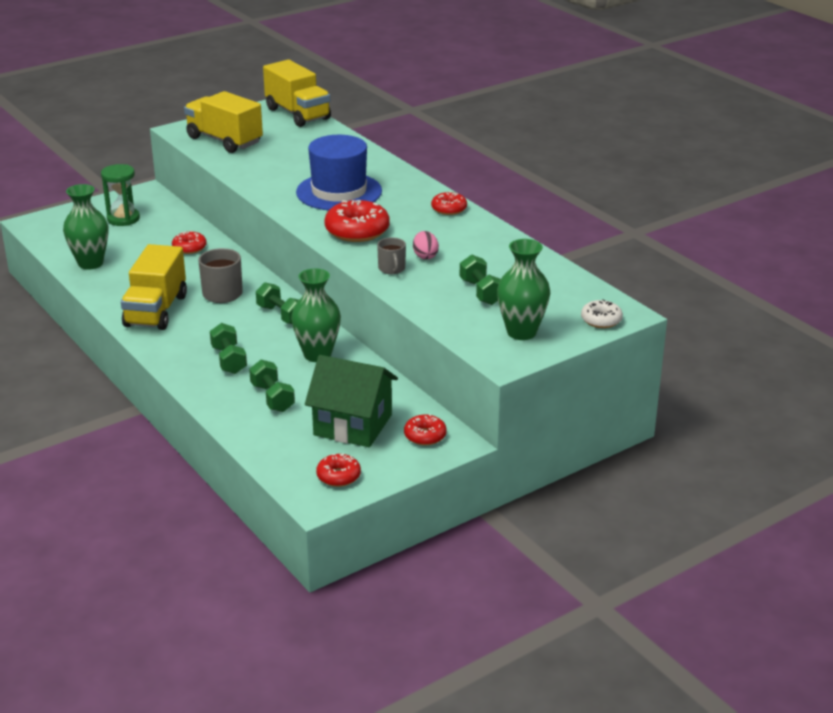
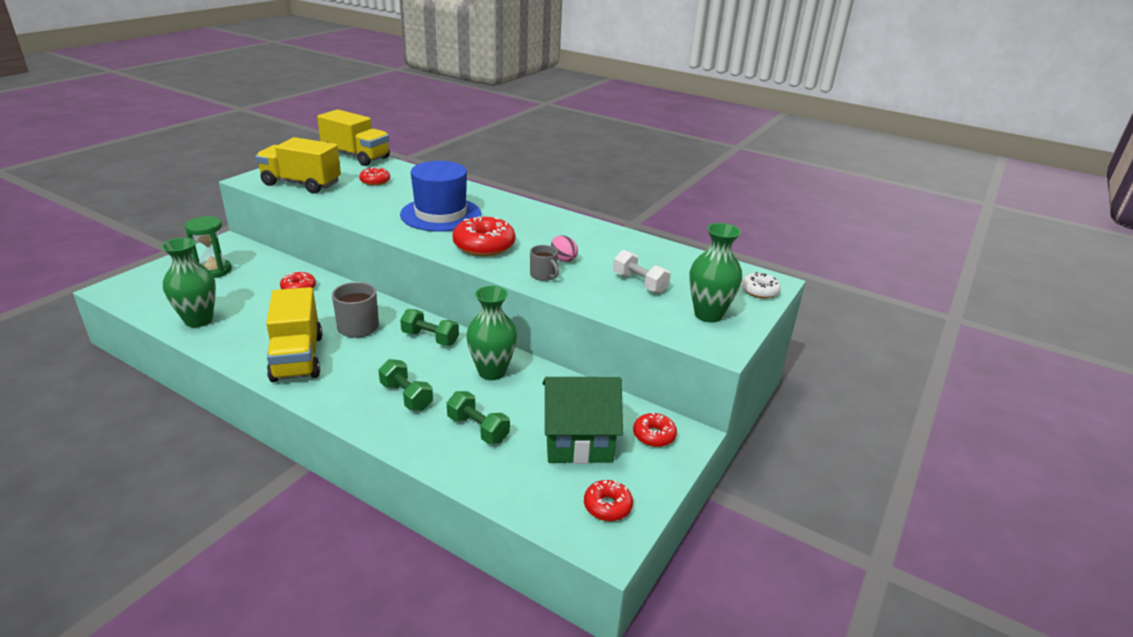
camera: 25 degrees left, 0 degrees up
(449, 209) = (548, 216): red donut -> red donut (375, 181)
(481, 292) = (639, 283): green dumbbell -> white dumbbell

